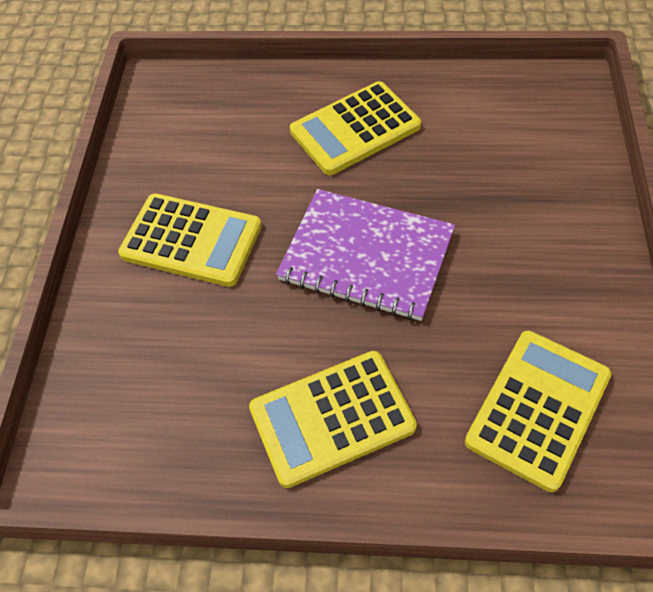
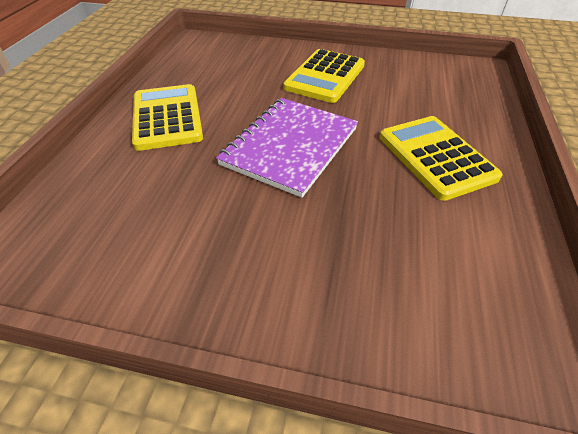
camera: 95 degrees right, 10 degrees down
(538, 408) = (108, 216): yellow calculator -> none

